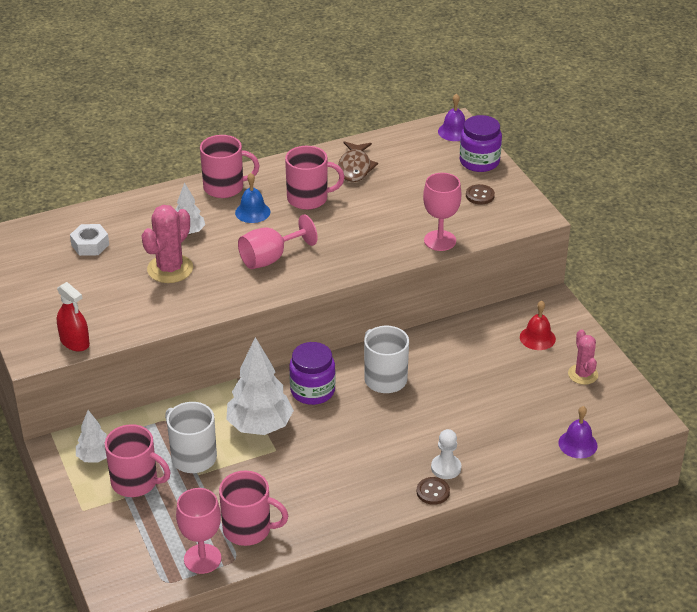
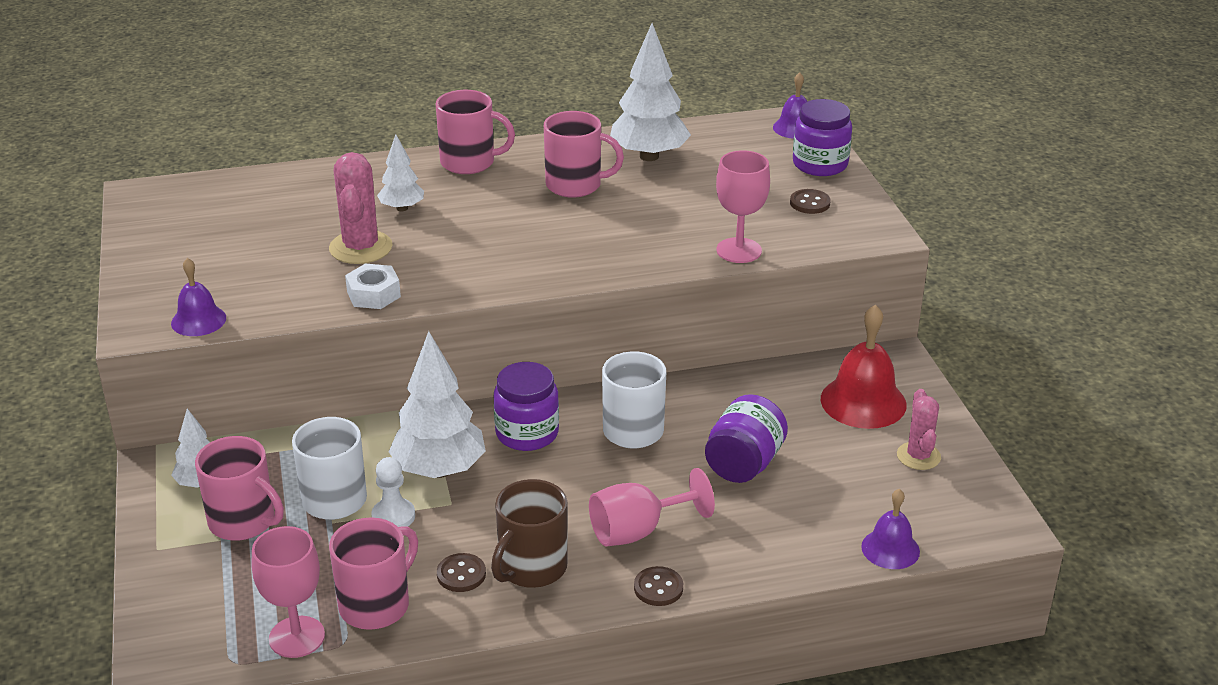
camera: 10 degrees right, 5 degrees down
(74, 342) = (198, 320): red spray bottle -> purple bell
(90, 245) = (268, 210): white nut -> white nut (373, 294)
(170, 269) = (361, 248): pink cactus -> pink cactus turned 45 degrees counterclockwise
(248, 529) = (376, 605): pink mug -> pink mug turned 75 degrees counterclockwise
(252, 212) = (495, 193): blue bell -> none
(270, 258) = (499, 249): pink goblet -> pink goblet (637, 531)
(299, 500) = (461, 574): none -> brown button
(345, 489) = (531, 568): none -> brown mug
(355, 167) = (649, 156): brown fish -> white tree
(446, 468) = (686, 557): white pawn -> white pawn (393, 516)
(467, 395) = (744, 464): none -> purple jar
(537, 338) = (863, 401): red bell -> red bell, size x1.66

